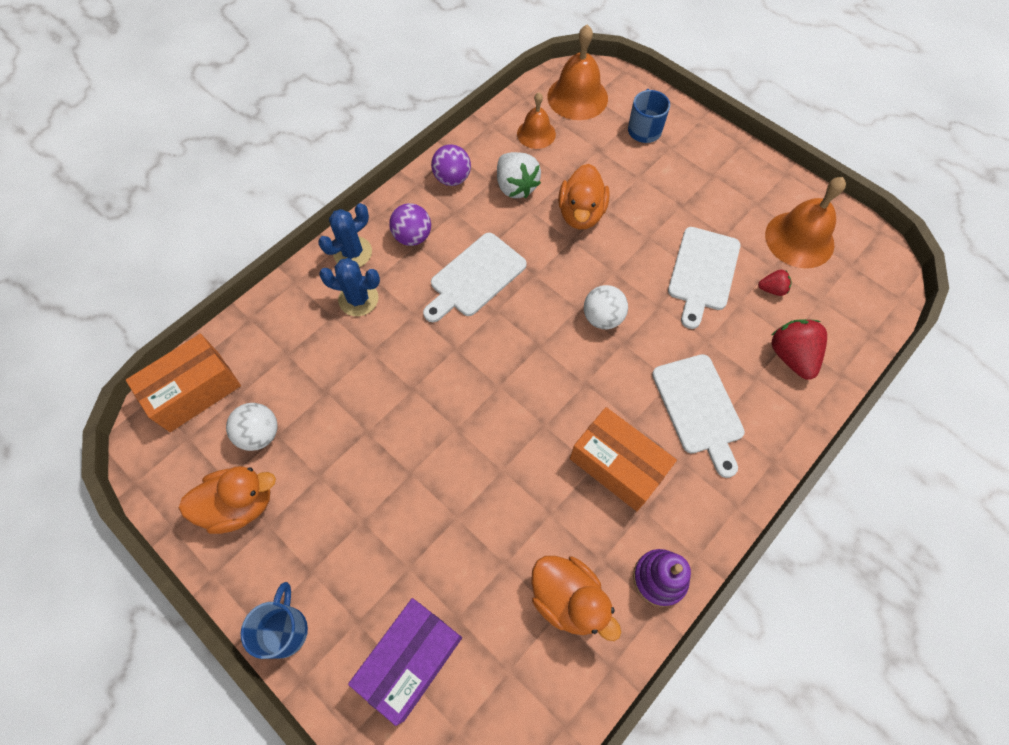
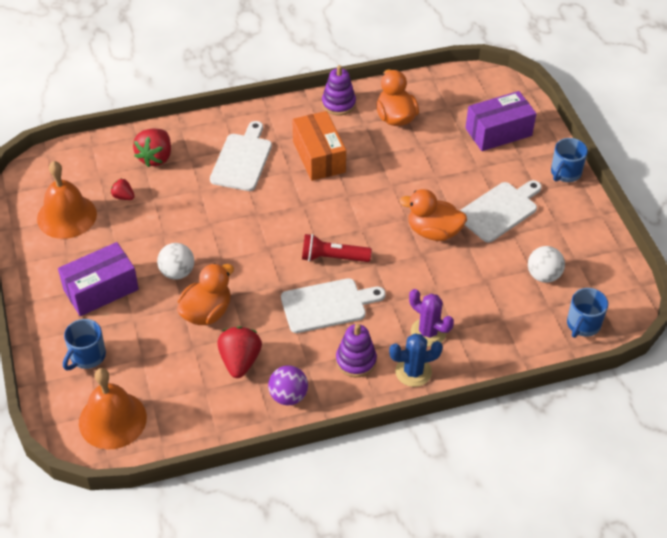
camera: 150 degrees left, 15 degrees down
(194, 391) = (583, 325): orange box -> blue mug
(240, 504) = (571, 242): orange duck -> orange duck (433, 232)
(358, 299) = (428, 332): blue cactus -> purple cactus
(413, 237) = (356, 361): purple ball -> purple stacking toy
(505, 333) = (332, 257): none -> red flashlight
(516, 186) = (240, 361): white strawberry -> red strawberry
(536, 133) = (182, 402): orange bell -> none
(602, 318) = (256, 235): white ball -> white ball (177, 272)
(691, 187) = (101, 289): none -> purple box
(702, 272) = (158, 229): white cutting board -> white cutting board (499, 210)

